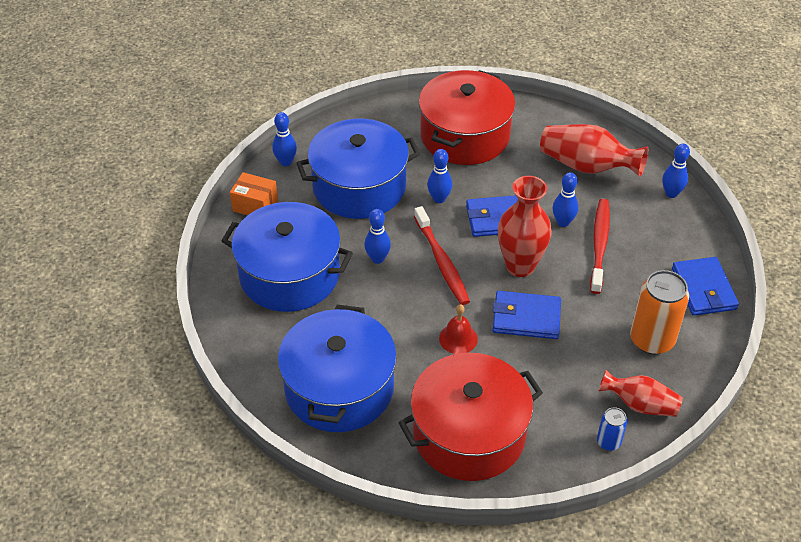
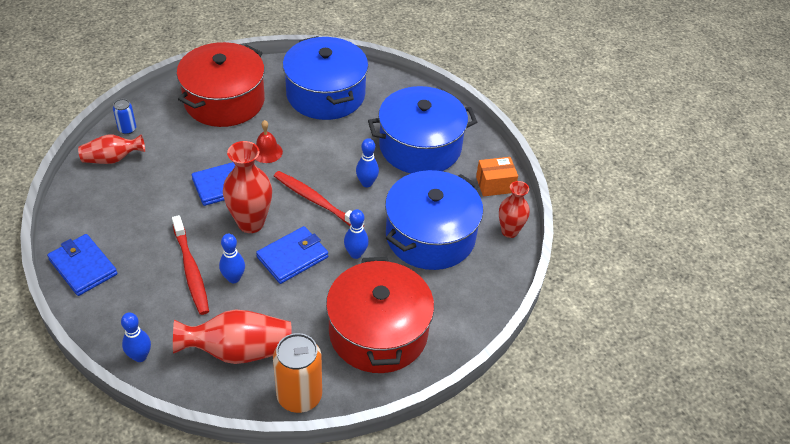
camera: 145 degrees right, 0 degrees up
(286, 162) = (509, 231): blue bowling pin -> red vase
(652, 340) = (117, 207): orange can -> orange can (299, 396)

